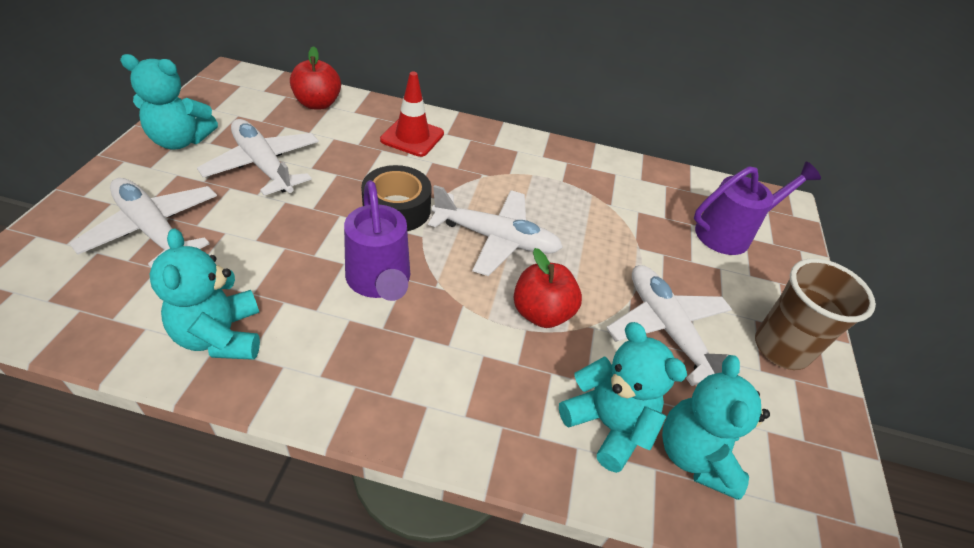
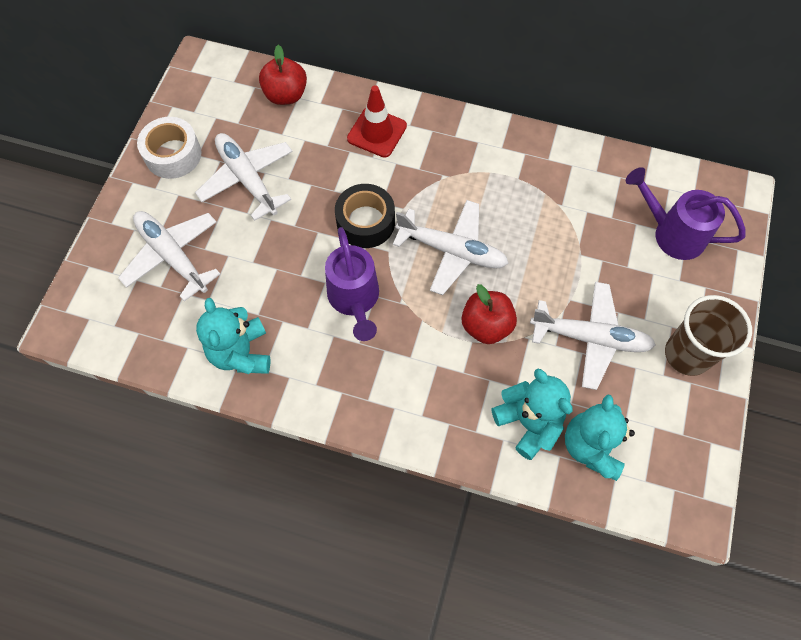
camera: 10 degrees right, 20 degrees up
(180, 140) = (173, 154): turquoise teddy bear -> white tape
(667, 329) = (590, 338): white plane -> white plane turned 120 degrees clockwise
(730, 233) = (672, 233): purple watering can -> purple watering can turned 135 degrees counterclockwise

